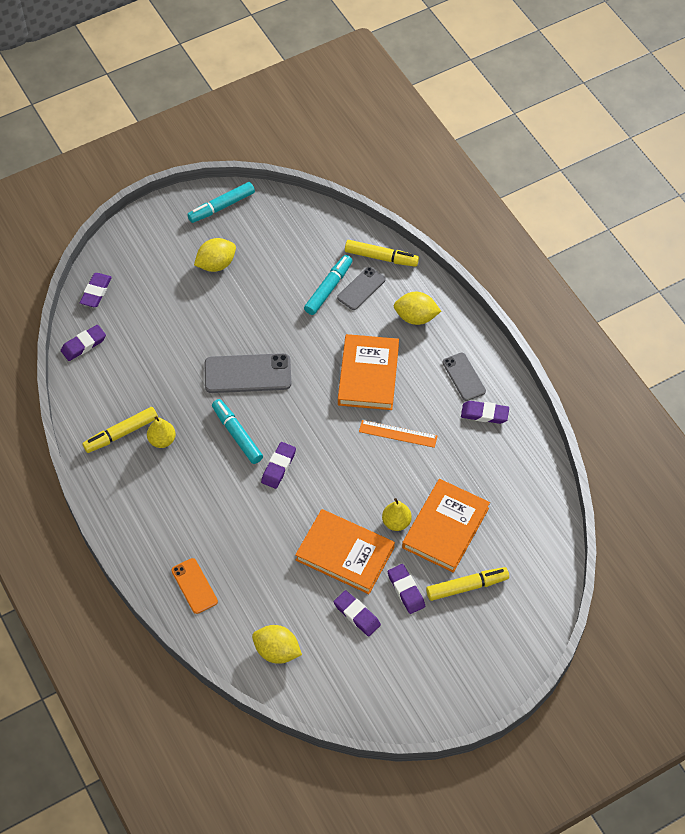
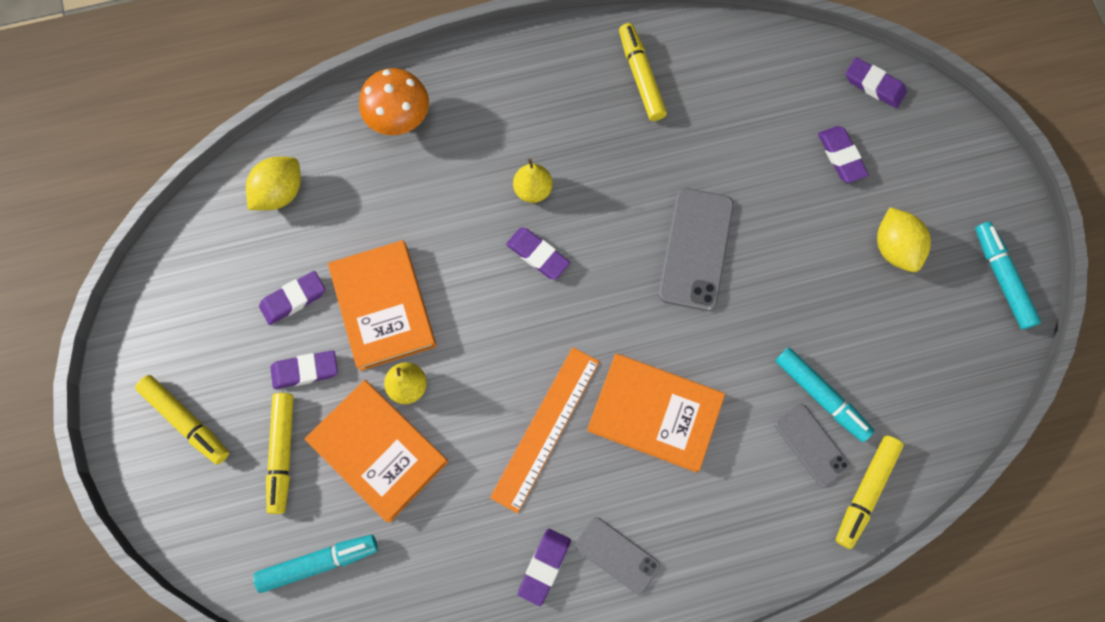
camera: 105 degrees right, 15 degrees up
(83, 345) = (789, 56): purple eraser -> purple eraser (841, 156)
(162, 440) = (618, 122): yellow pear -> yellow pear (533, 190)
(194, 586) = (399, 118): orange phone -> orange mushroom
(237, 435) = (601, 214): turquoise marker -> turquoise marker (318, 562)
(345, 554) = (383, 307): orange book -> orange book turned 60 degrees counterclockwise
(398, 434) = (545, 428): orange ruler -> orange ruler, size x1.51
(416, 317) = (741, 513): yellow lemon -> none
(463, 377) = (617, 555): grey phone -> grey phone turned 45 degrees clockwise
(465, 656) = (186, 420): none -> yellow marker

